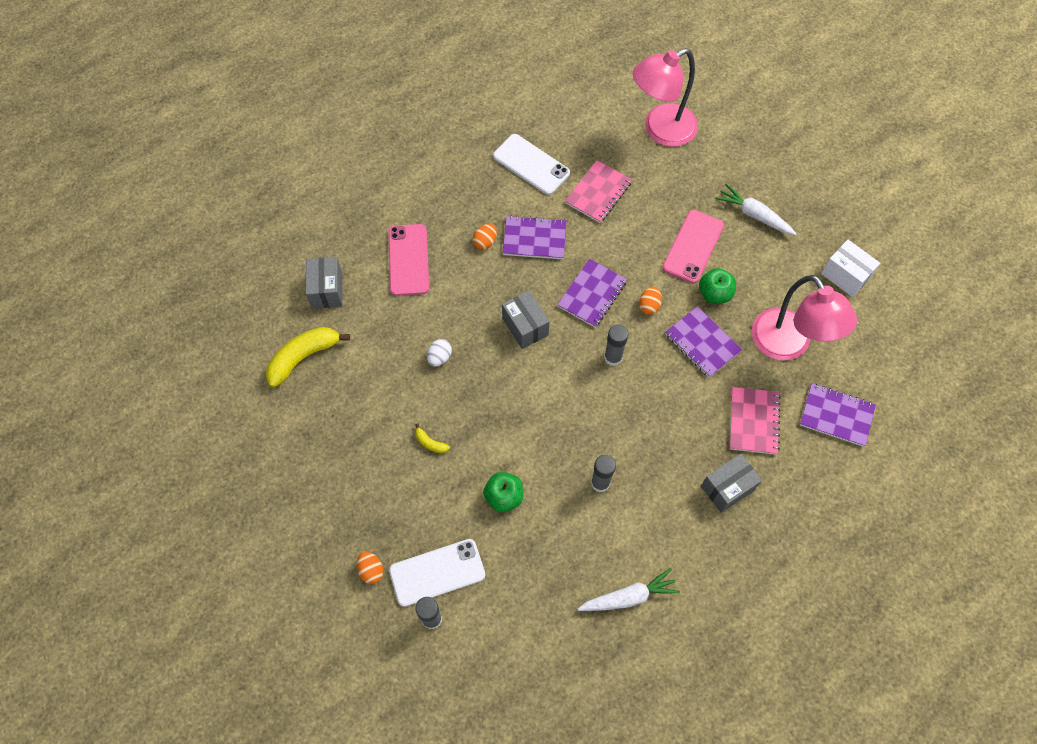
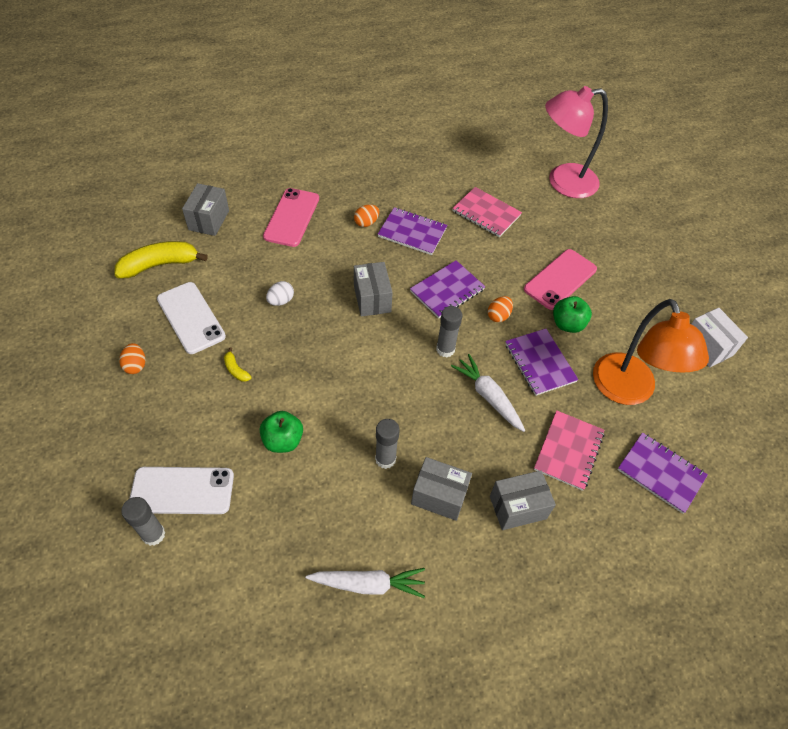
camera: 15 degrees right, 10 degrees down
(371, 570) = (119, 466): orange egg -> orange egg (136, 365)
(531, 165) = (434, 177): white phone -> white phone (190, 318)
(598, 193) = (486, 213): pink notebook -> pink notebook turned 75 degrees clockwise
(658, 501) = (439, 496): none -> grey box
(754, 215) = (629, 270): white carrot -> white carrot (488, 396)
(788, 345) = (628, 391): pink lamp -> orange lamp

